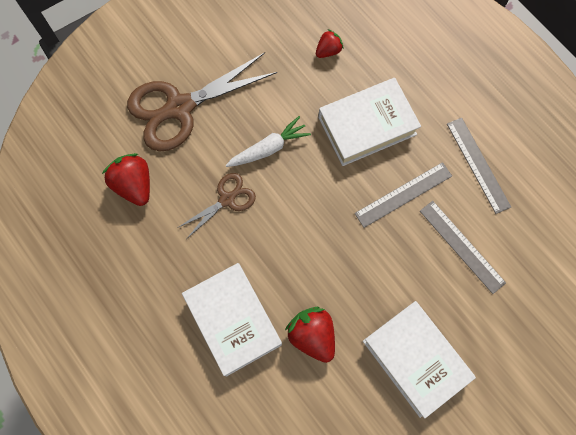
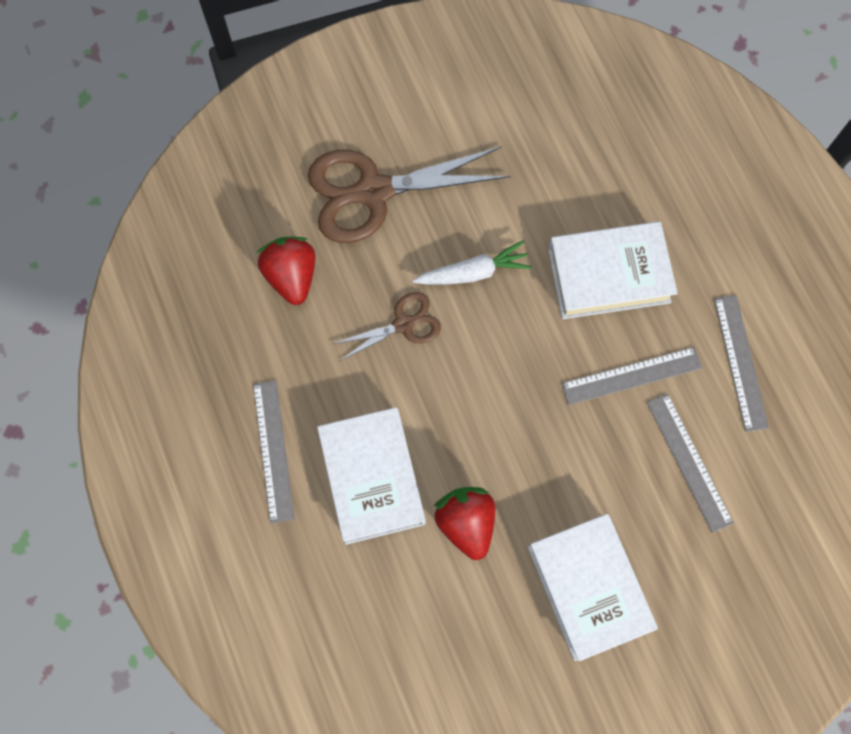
camera: 15 degrees right, 0 degrees up
(153, 319) = (273, 450): none -> grey ruler
(328, 51) = (584, 164): red strawberry -> none

